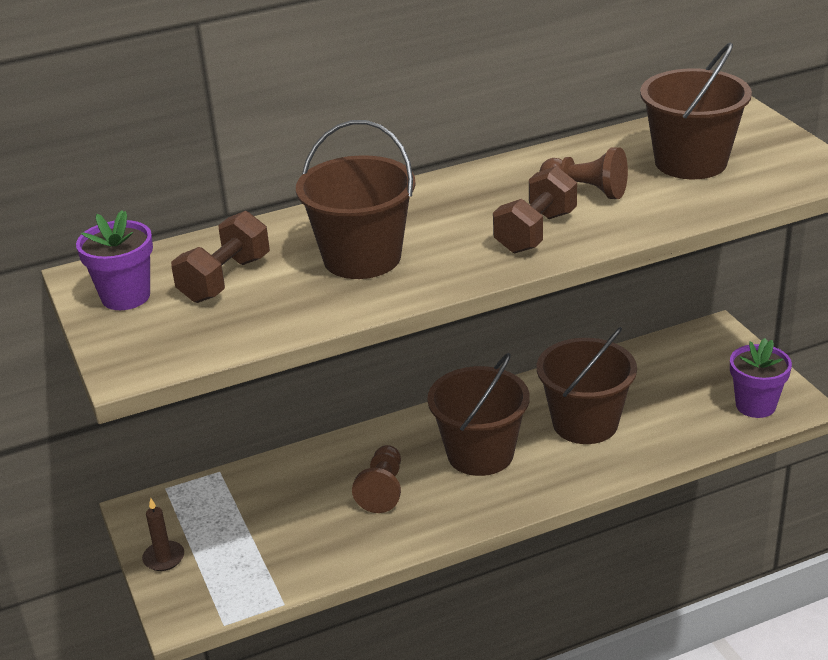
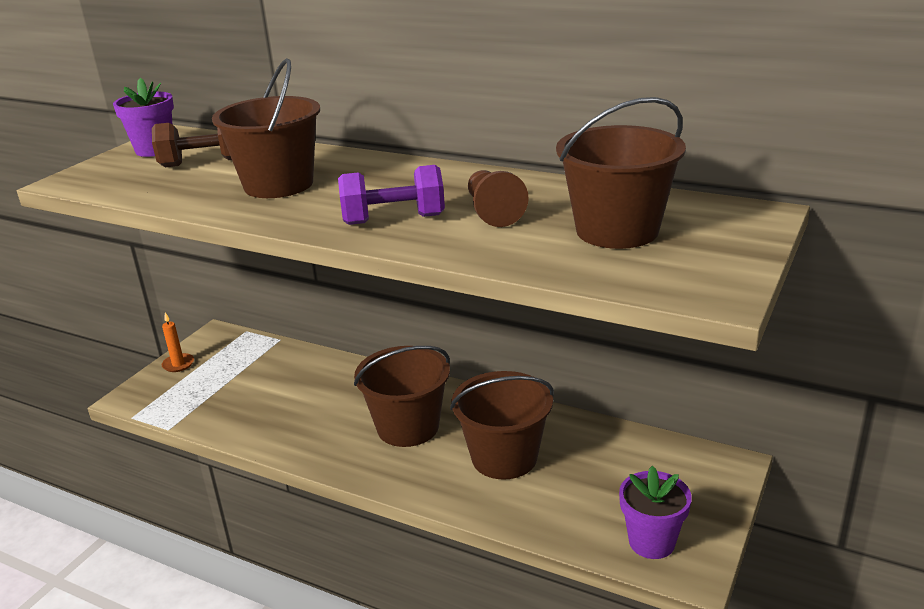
camera: 50 degrees right, 5 degrees down
(164, 558) = (178, 364): brown candle -> orange candle
(382, 490) = (322, 407): brown pawn -> none
(535, 232) = (394, 219): brown dumbbell -> purple dumbbell

